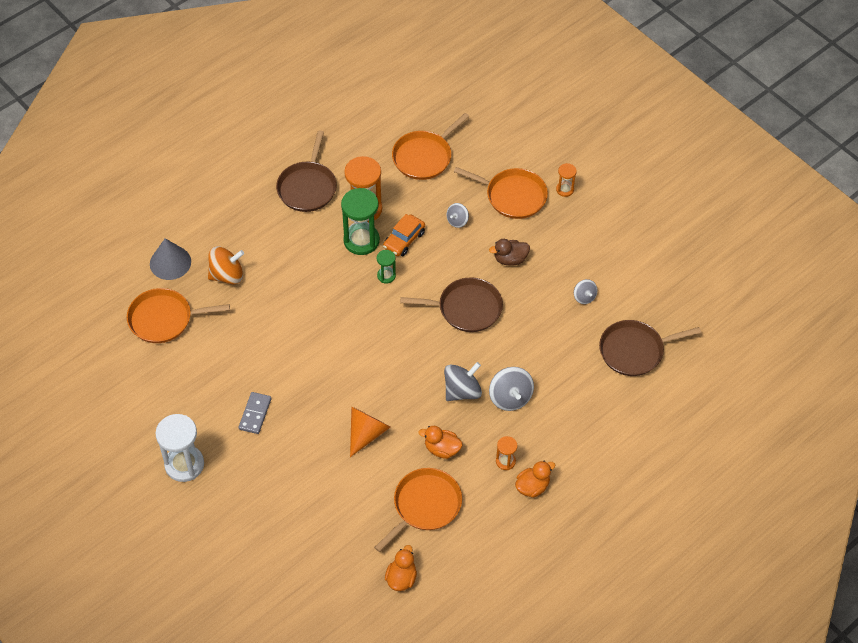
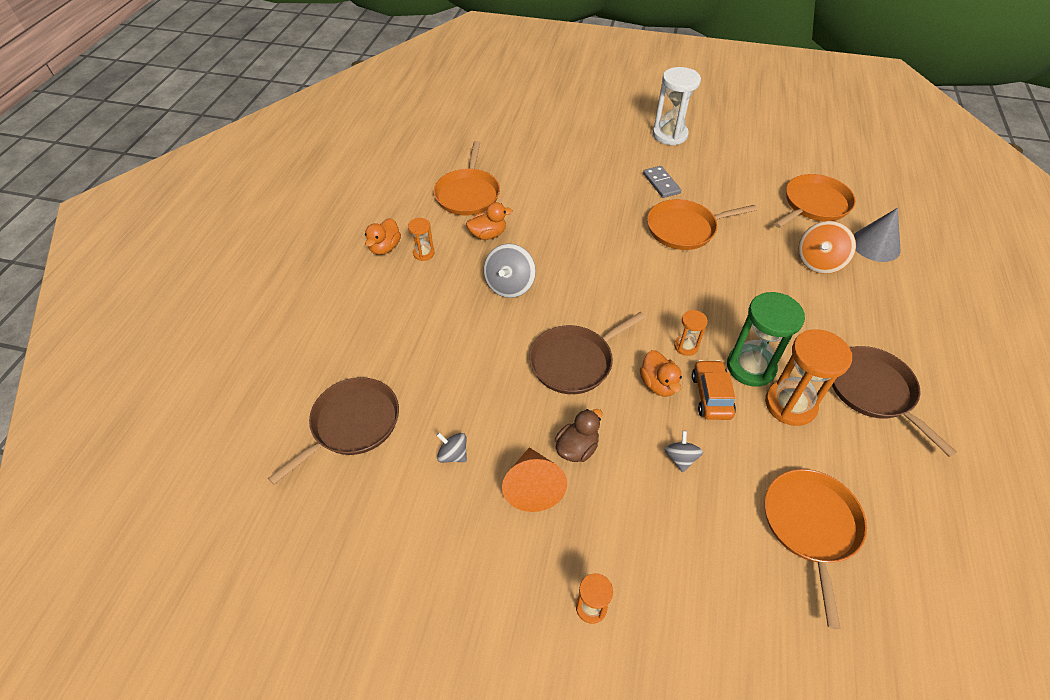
camera: 145 degrees right, 5 degrees down
(367, 433) = (562, 215): orange cone -> orange cone (533, 487)
(386, 276) = (686, 346): green hourglass -> orange hourglass
(401, 578) = (447, 150): orange duck -> orange duck (658, 384)
(510, 397) = (459, 304): grey spinning top -> none
(513, 196) = (649, 543): orange pan -> orange pan (684, 229)

